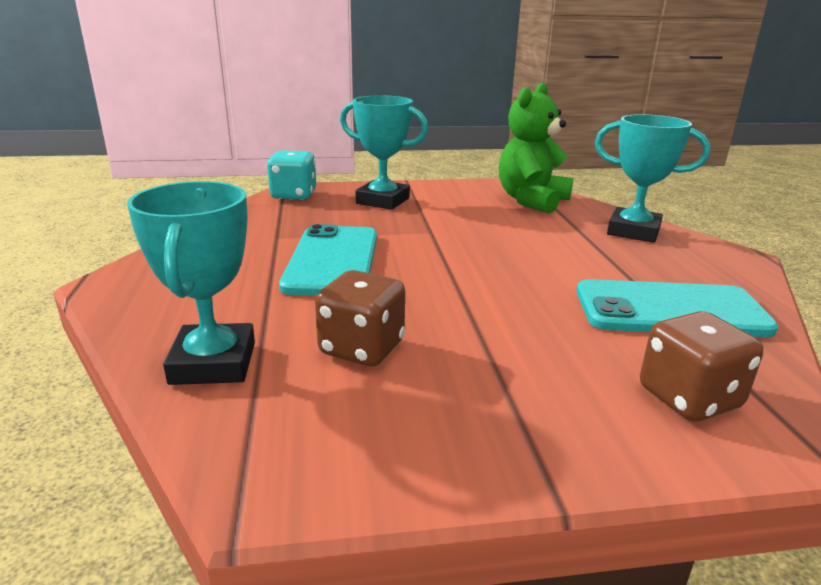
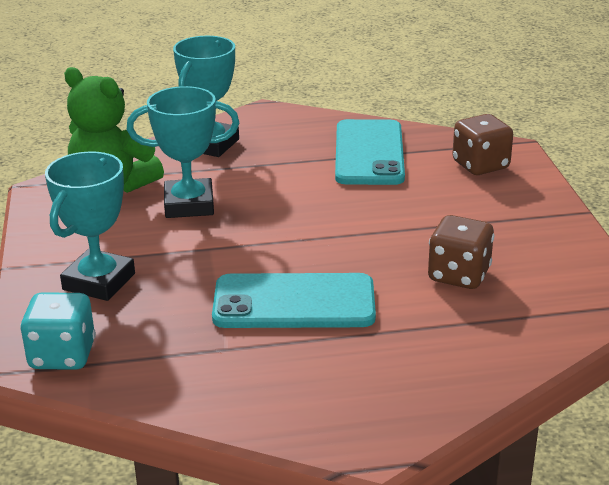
camera: 90 degrees left, 5 degrees up
(213, 363) = (500, 340): turquoise trophy -> turquoise trophy (189, 205)

